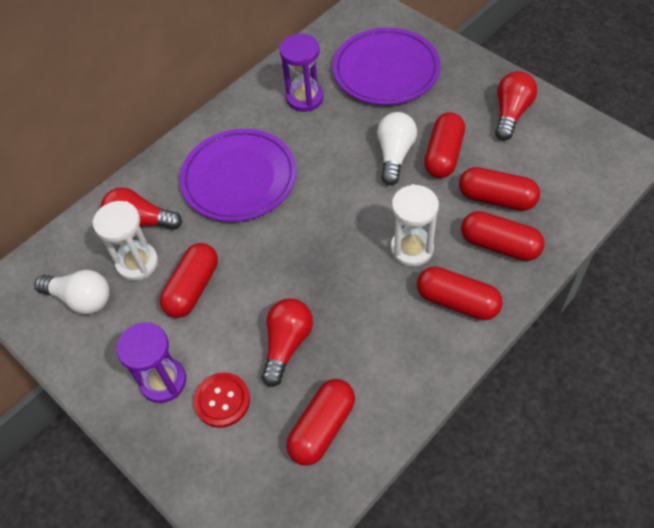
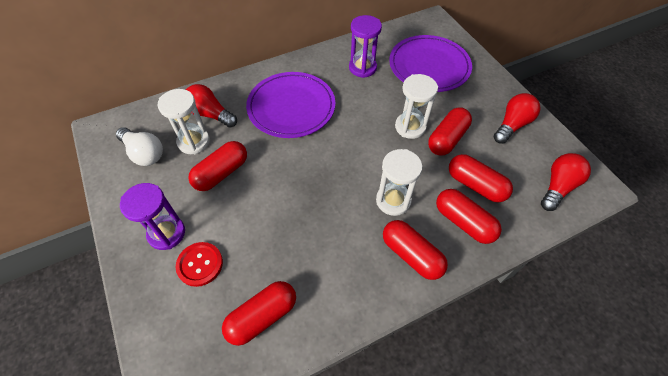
camera: 15 degrees right, 0 degrees up
(287, 344) = (267, 239): red light bulb -> red light bulb (558, 187)
(395, 155) = (410, 127): white light bulb -> white hourglass

